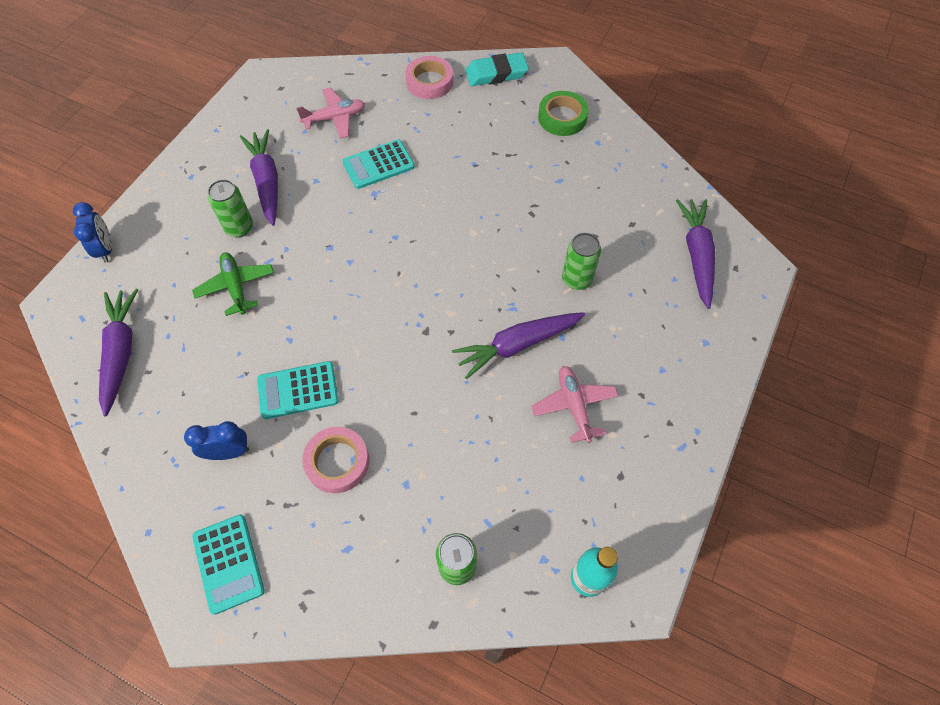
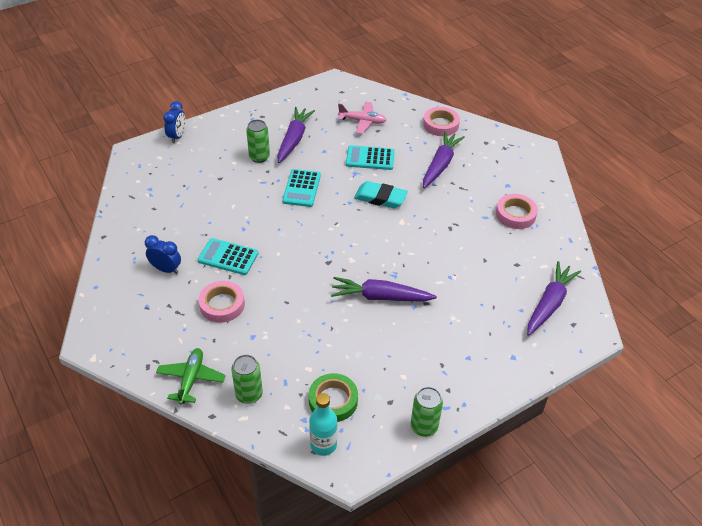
camera: 30 degrees right, 15 degrees down
(121, 352) = (147, 192): purple carrot -> purple carrot (440, 165)
(228, 563) = (125, 324): turquoise calculator -> turquoise calculator (302, 188)
(236, 287) = (234, 187): green plane -> green plane (191, 379)
(496, 74) = (491, 137): turquoise eraser -> turquoise eraser (380, 198)
(562, 117) = (517, 181): green tape -> green tape (333, 400)
(574, 406) = (390, 348): pink plane -> none
(576, 279) = (450, 279): green can -> green can (424, 426)
(588, 161) = (515, 214): none -> pink tape

